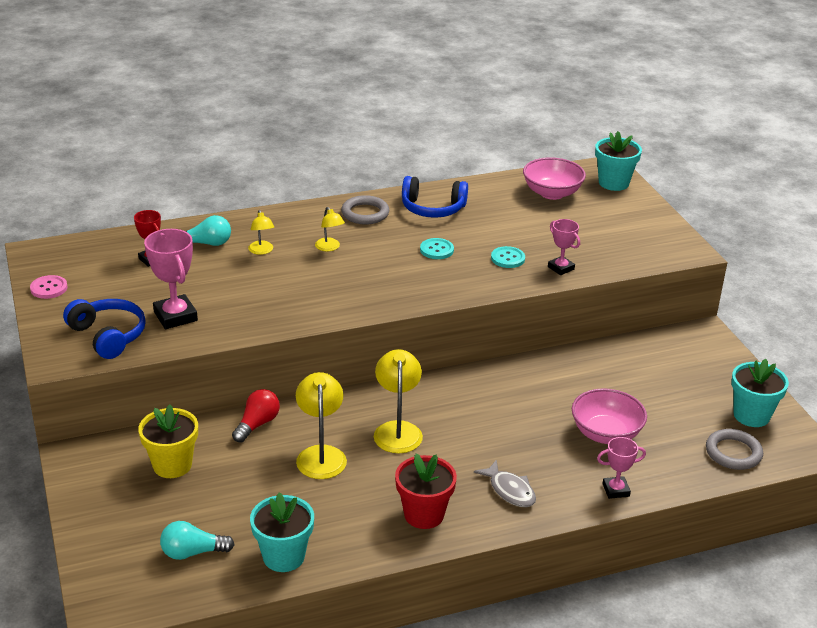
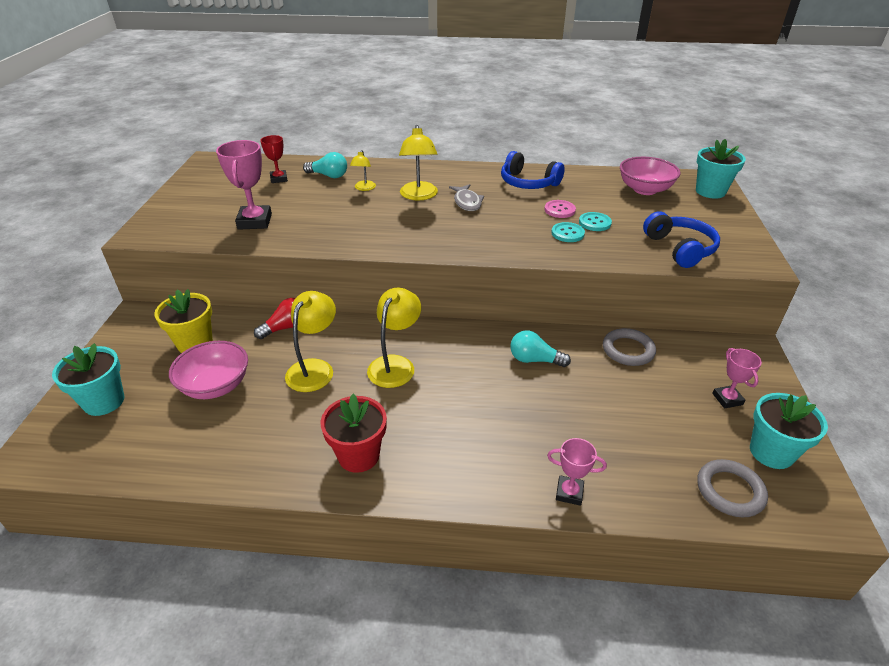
camera: 25 degrees right, 5 degrees up
(49, 288) = (190, 184): pink button -> pink button (559, 210)
(108, 336) = (193, 225): blue headphones -> blue headphones (680, 248)
(193, 552) = (140, 426): turquoise light bulb -> turquoise light bulb (534, 360)
(283, 556) = (206, 456): turquoise flower pot -> turquoise flower pot (104, 401)
(329, 248) = (419, 196): yellow lamp -> yellow lamp, size x1.77
(365, 213) = (468, 177): grey ring -> grey ring (628, 350)
(436, 250) = (507, 214): turquoise button -> turquoise button (594, 223)
(510, 490) = (458, 457): grey fish -> grey fish (467, 202)
(561, 268) = (614, 251): pink trophy -> pink trophy (727, 399)
(606, 434) = (593, 425): pink bowl -> pink bowl (215, 386)

